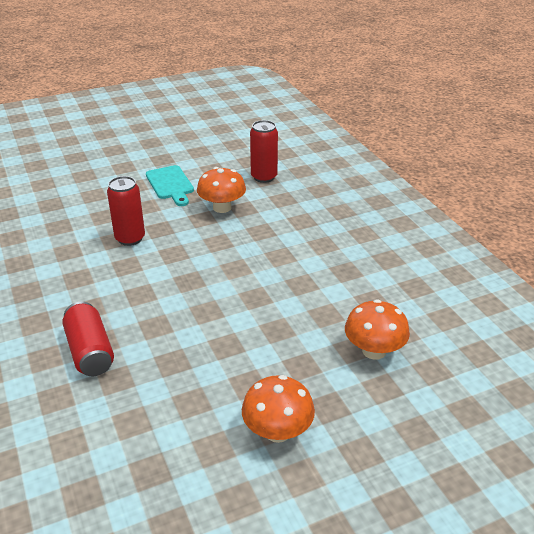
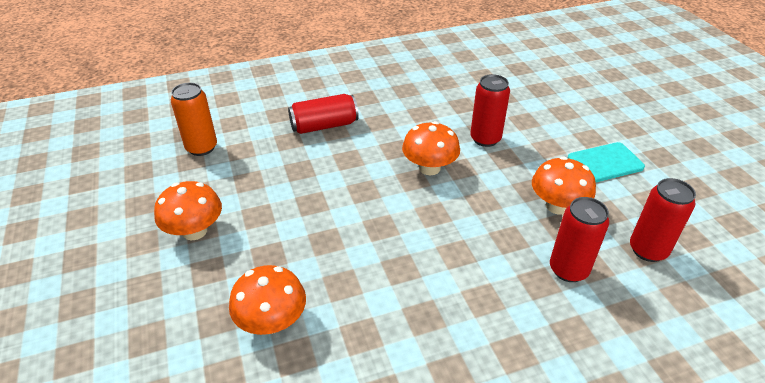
camera: 95 degrees right, 5 degrees up
(123, 465) = (201, 148): none -> orange can
(173, 271) = (429, 168): none -> orange mushroom
(288, 208) = (568, 270): none -> red can

